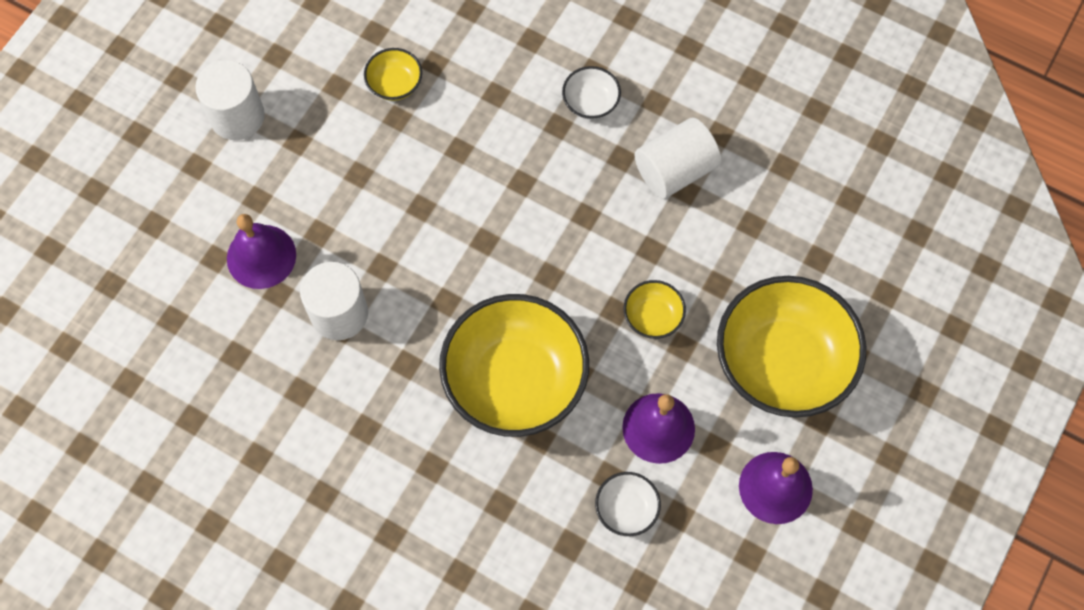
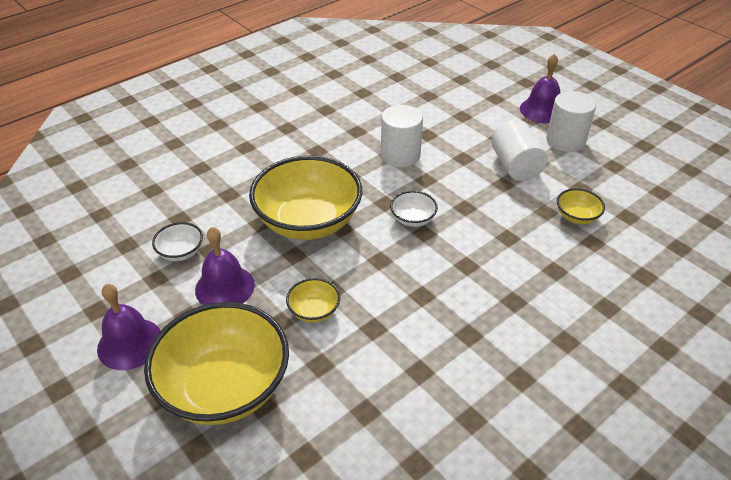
camera: 110 degrees right, 25 degrees down
(261, 256) = (456, 132): purple bell -> purple bell (542, 110)
(590, 102) = (532, 329): white bowl -> white bowl (413, 219)
(675, 170) = (443, 370): white cylinder -> white cylinder (515, 166)

